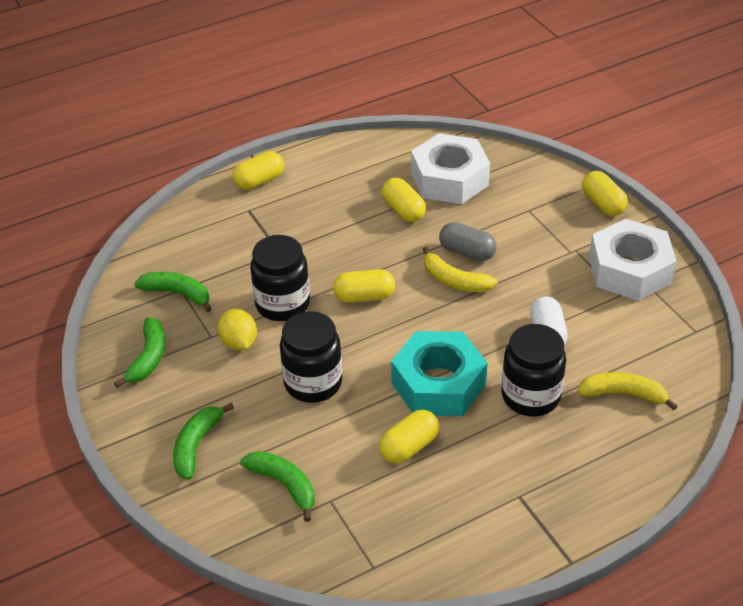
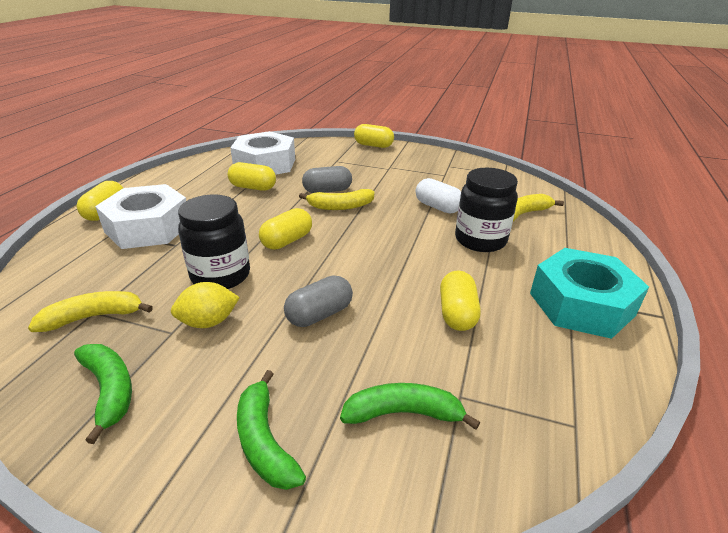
camera: 45 degrees left, 10 degrees down
(177, 294) = (94, 317): green banana -> yellow banana
(239, 342) = (208, 322): yellow lemon -> yellow lemon turned 45 degrees counterclockwise
(313, 383) = (319, 314): black jar -> grey capsule
(438, 384) = (415, 263): turquoise nut -> turquoise nut (581, 304)
(629, 270) = (431, 164): white nut -> white nut (148, 227)

